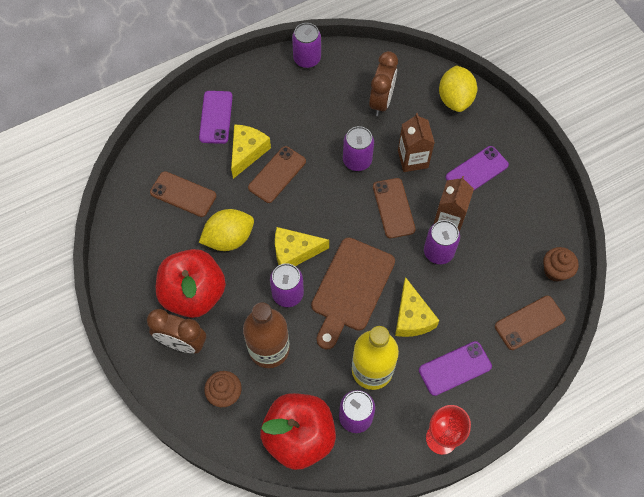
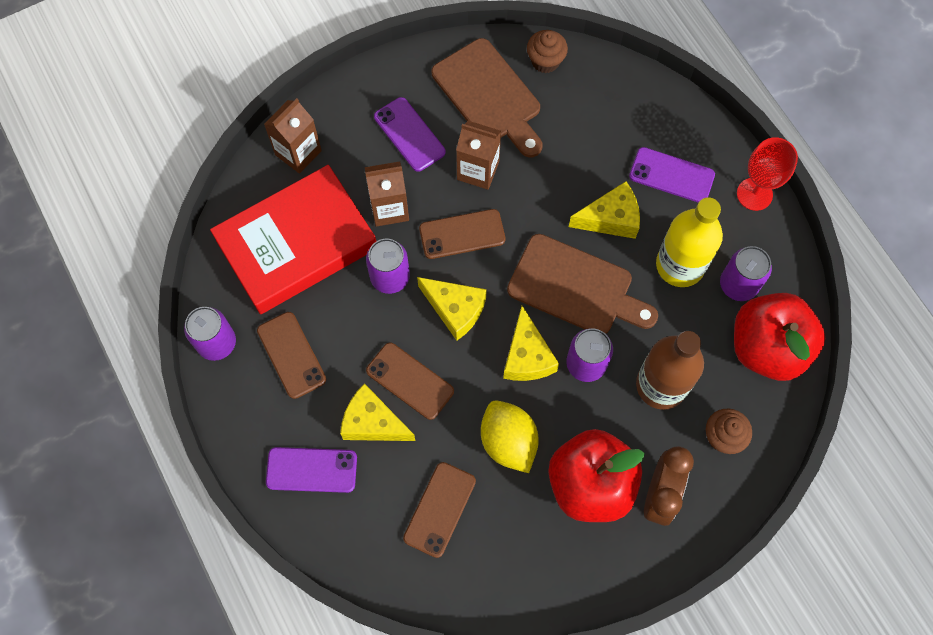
camera: 90 degrees left, 5 degrees up
(332, 203) = (455, 309): none -> yellow cheese
(381, 101) = (297, 244): brown clock -> red book
(438, 252) = (523, 185): purple can -> none
(455, 99) = (298, 153): yellow lemon -> brown carton
(455, 368) = (671, 175): purple phone -> purple phone turned 45 degrees counterclockwise
(517, 227) = (489, 96): none -> brown cutting board
(529, 323) = (611, 94): brown phone -> brown phone (291, 355)

